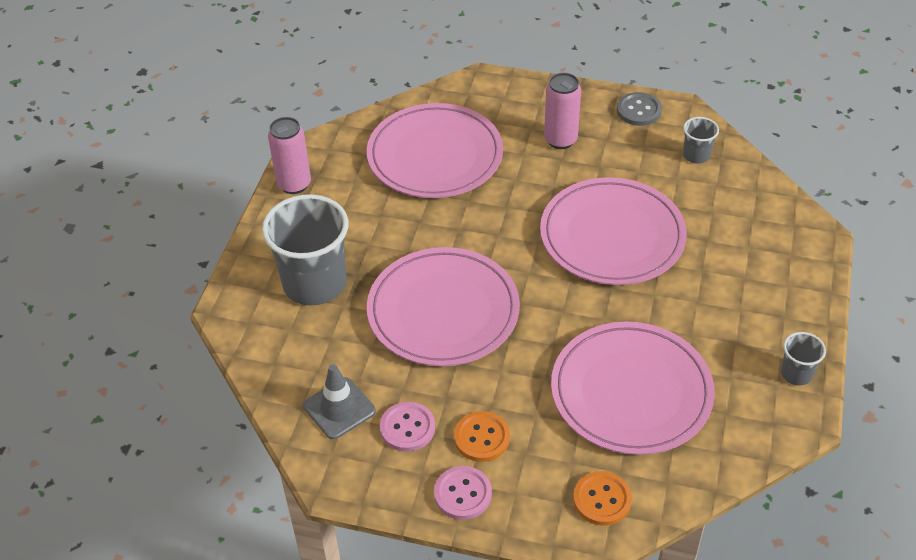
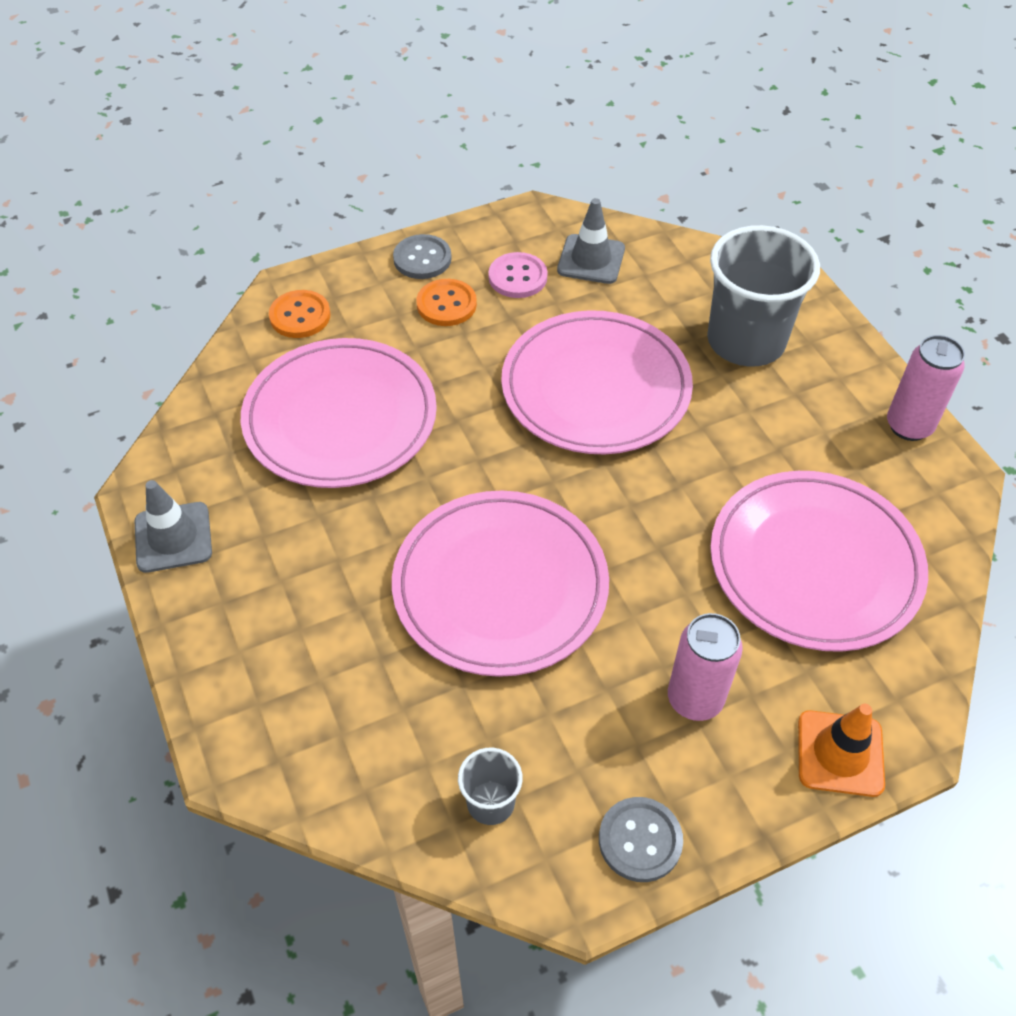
camera: 140 degrees right, 5 degrees up
(462, 494) = (422, 259): pink button -> grey button
(517, 91) = (840, 753): none -> orange traffic cone
(796, 374) = (173, 537): grey cup -> grey traffic cone

